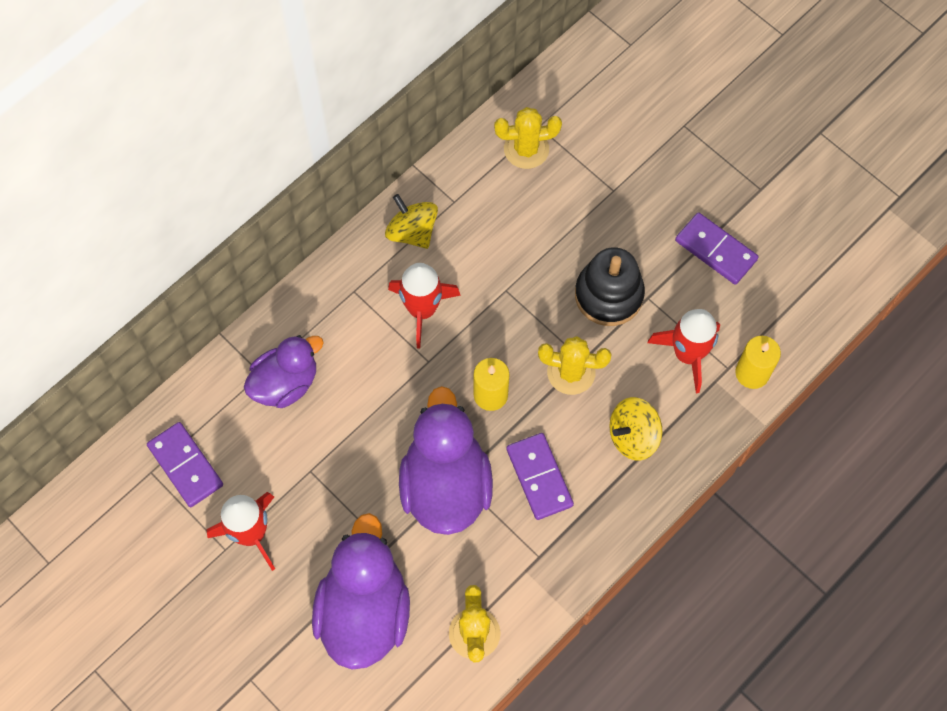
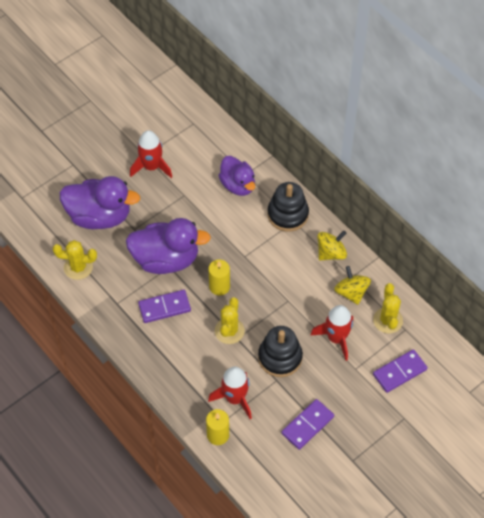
camera: 95 degrees right, 10 degrees down
(185, 466) = (194, 138): purple domino -> purple domino (399, 372)
(341, 300) = (288, 214): none -> black stacking toy
(422, 310) = (278, 255): red rocket -> red rocket (336, 338)
(633, 436) = (183, 360): yellow spinning top -> yellow spinning top (351, 292)

